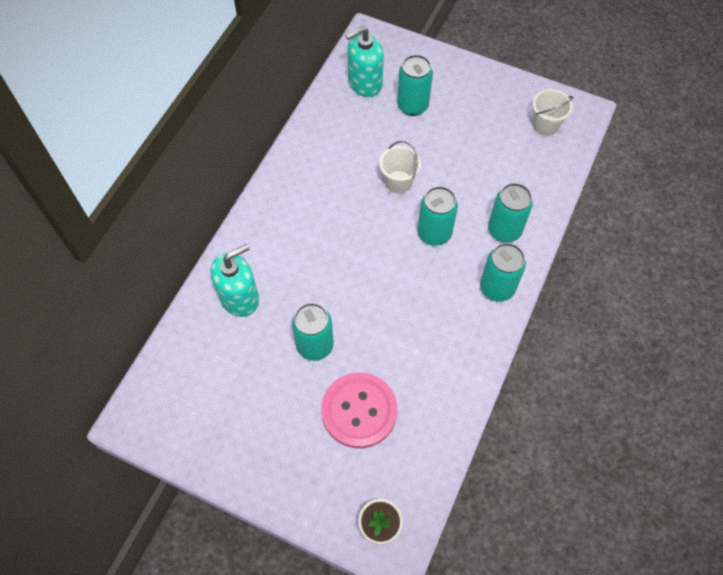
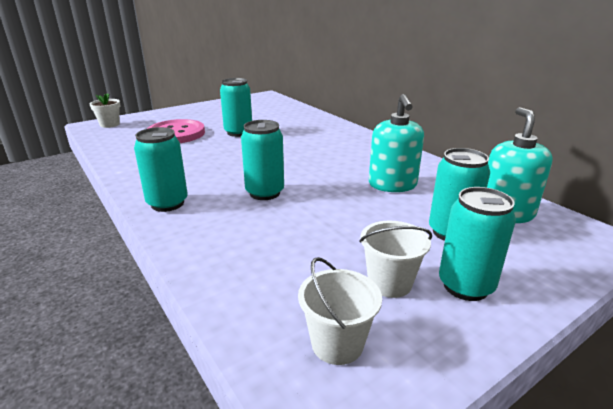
camera: 120 degrees right, 35 degrees down
(239, 298) = (303, 122): turquoise soap dispenser -> turquoise soap dispenser (392, 185)
(398, 182) = (343, 193): white bucket -> white bucket (389, 283)
(504, 230) = (216, 230): turquoise can -> turquoise can (465, 286)

